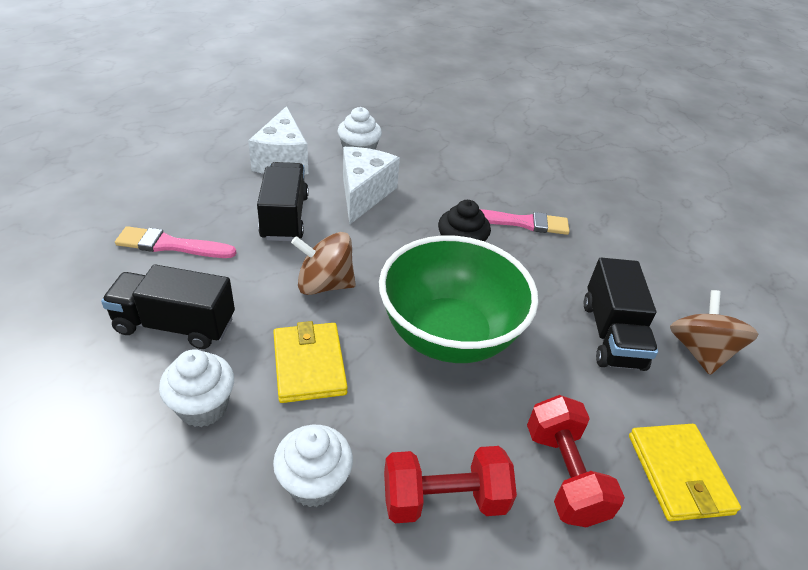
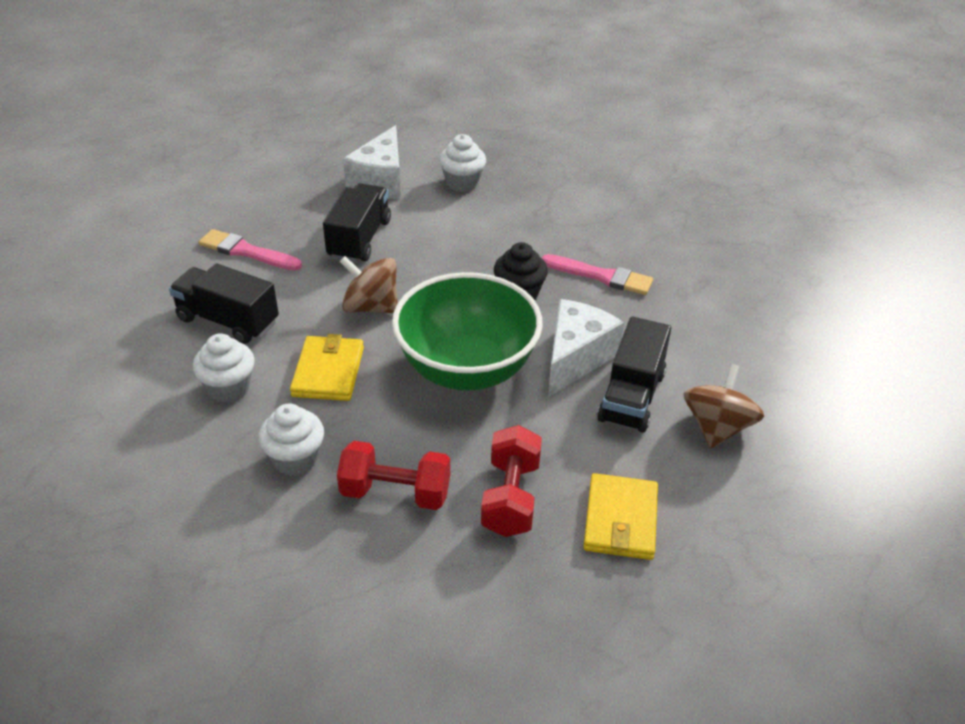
camera: 20 degrees right, 0 degrees up
(364, 194) = (448, 226): white cheese -> white cheese (576, 358)

